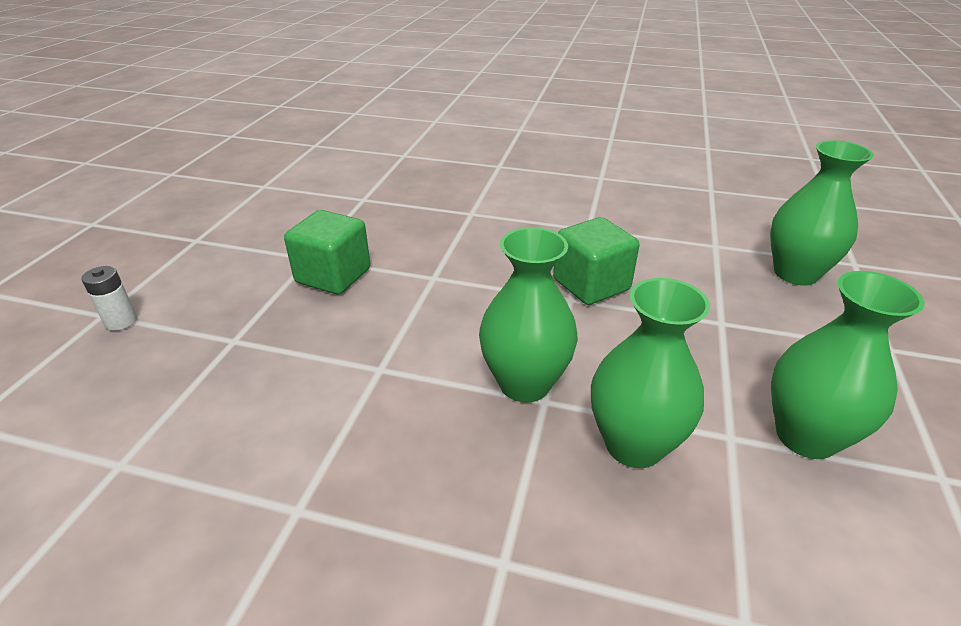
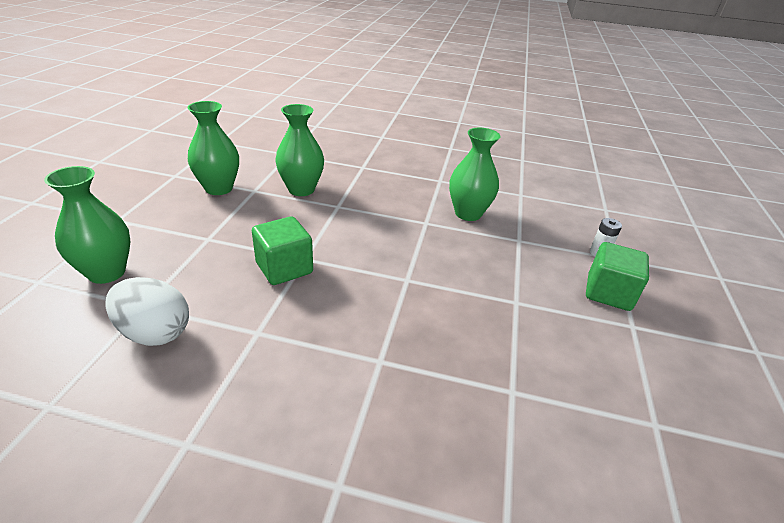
camera: 175 degrees right, 0 degrees up
(333, 276) = (485, 282): green cube -> green cube (608, 293)
(524, 384) = (347, 212): green vase -> green vase (468, 213)
(681, 226) = (154, 332): none -> white egg

